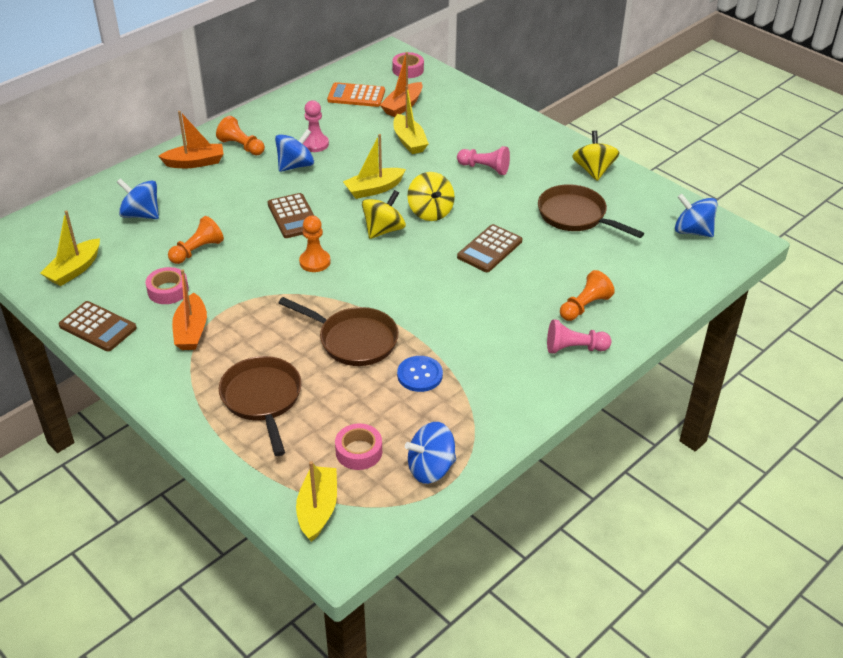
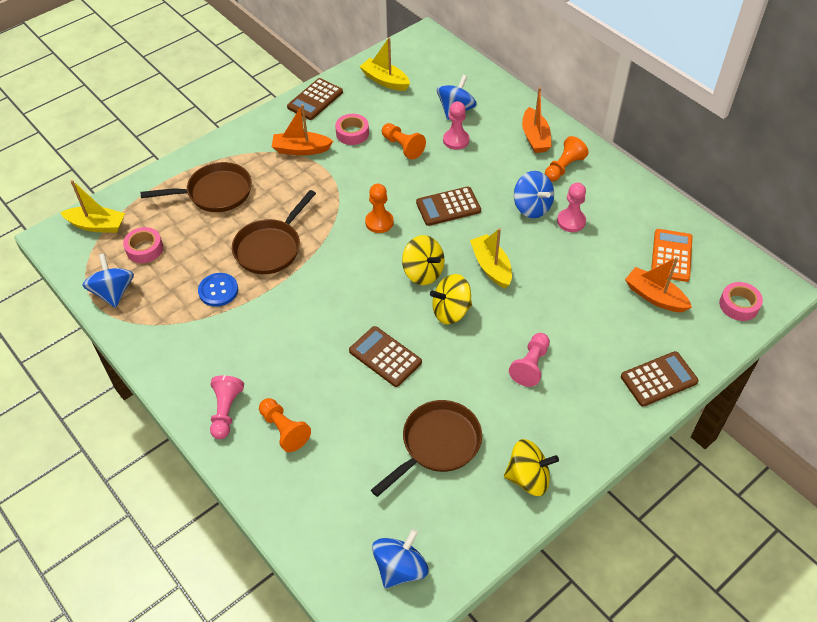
camera: 95 degrees right, 10 degrees up
(191, 213) = (456, 140): none -> pink pawn
(409, 141) = (581, 299): yellow boat -> none
(487, 109) = (659, 379): none -> brown calculator

